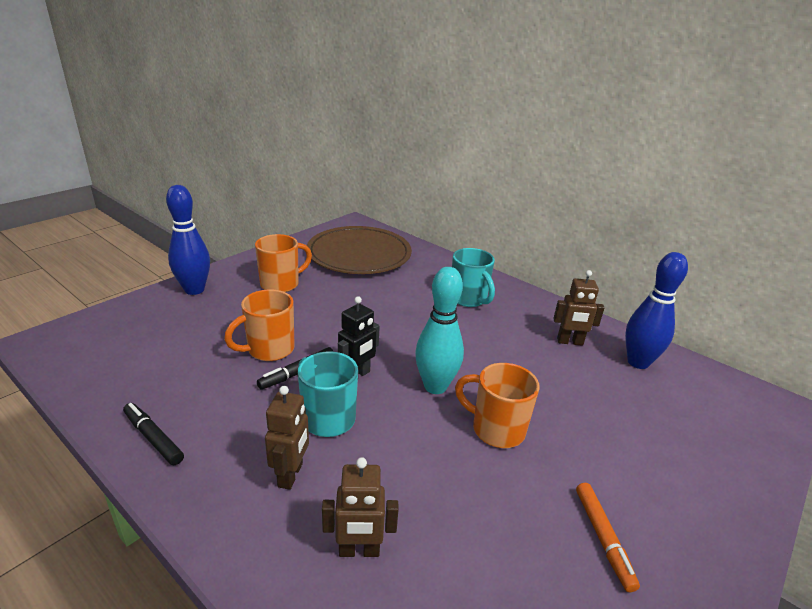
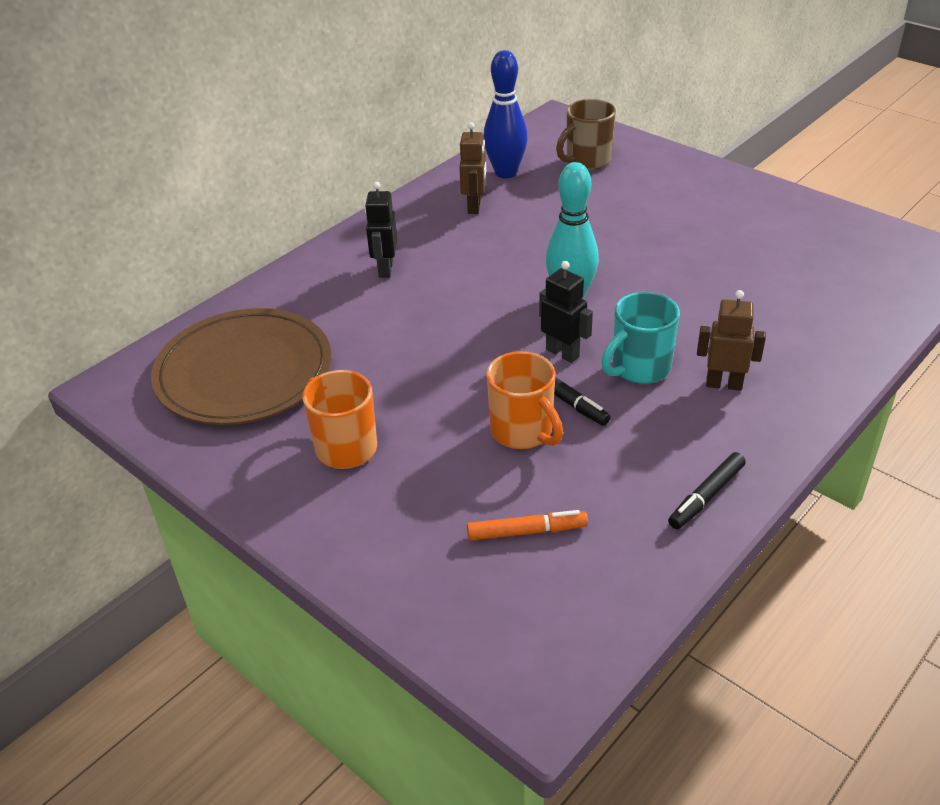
camera: 85 degrees left, 10 degrees up
(194, 290) = (364, 549): blue bowling pin -> none
(359, 551) = (788, 337): brown robot -> none
(469, 299) = (385, 269): turquoise mug -> black robot
(496, 429) = (626, 262): orange mug -> none
(603, 538) = (731, 223): orange marker -> orange marker (526, 531)
(692, 420) = (587, 161): none -> brown mug

